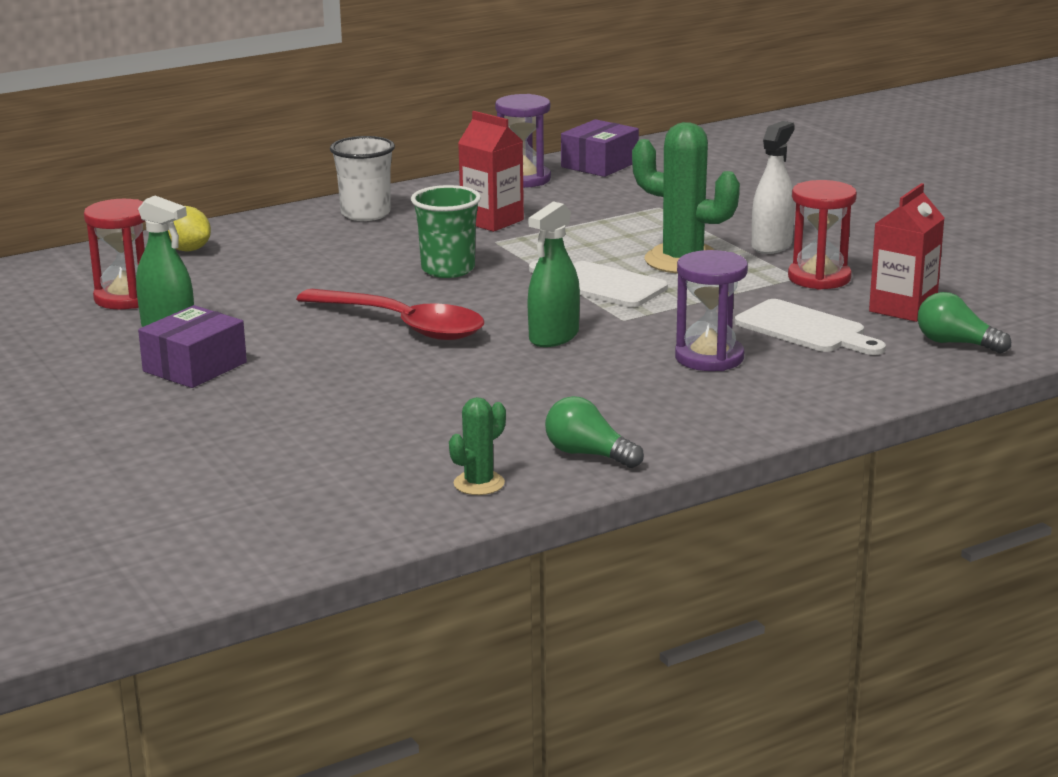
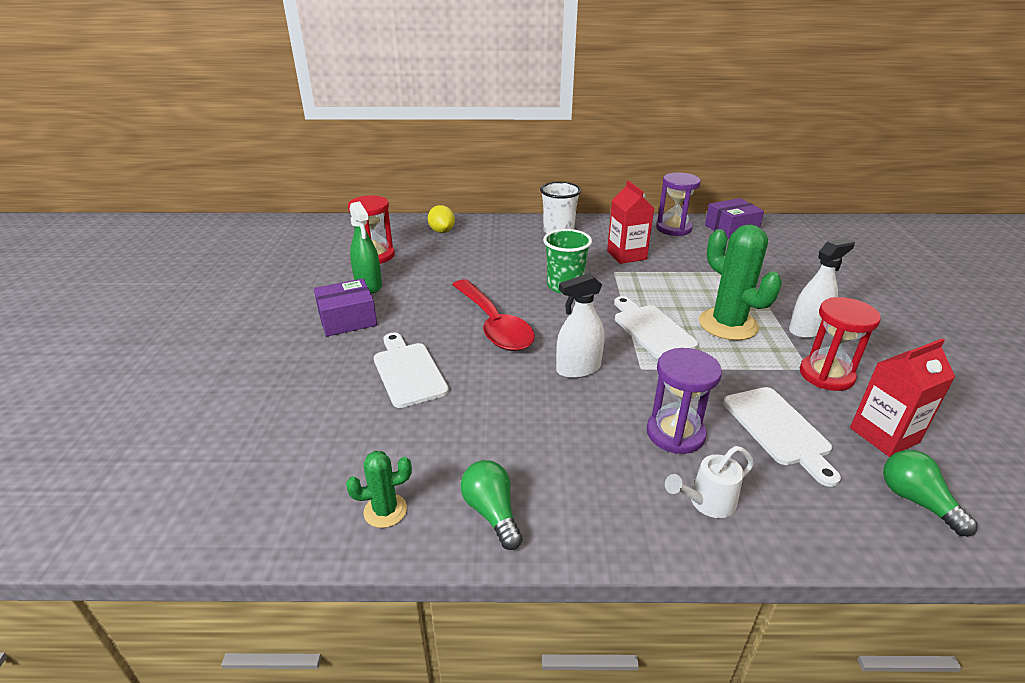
camera: 30 degrees right, 10 degrees up
(352, 389) = (408, 371): none -> white cutting board
(554, 337) = (578, 369): green spray bottle -> white spray bottle
(781, 393) = (707, 502): none -> white watering can

